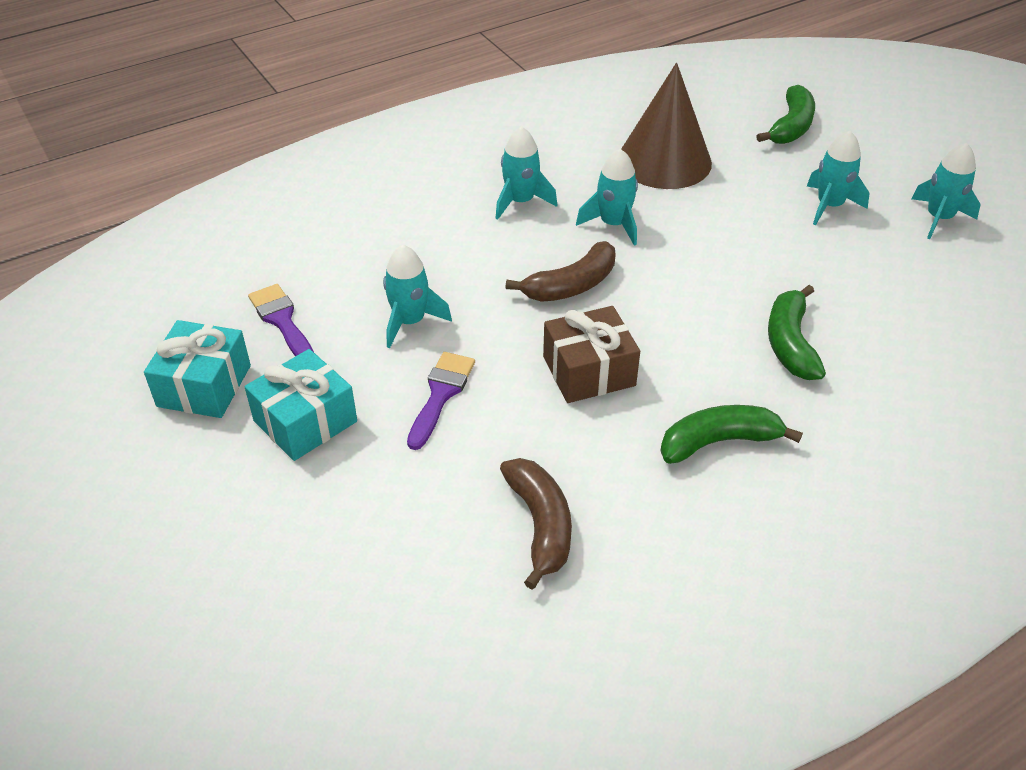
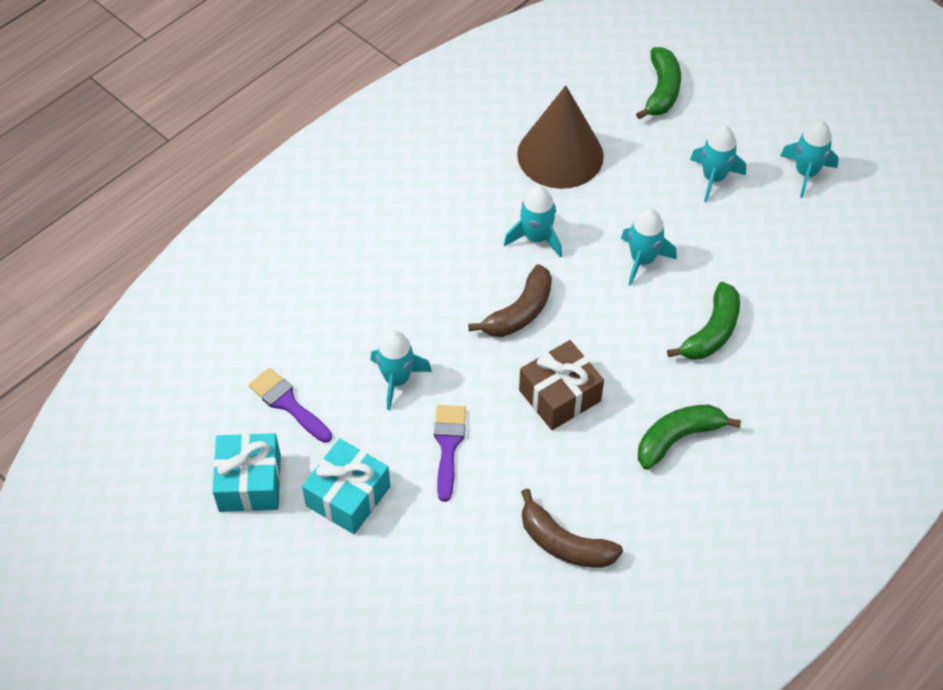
camera: 15 degrees left, 10 degrees up
(520, 201) = (447, 229): turquoise rocket -> turquoise rocket (642, 260)
(540, 525) = (564, 543): brown banana -> brown banana turned 150 degrees clockwise
(790, 343) = (711, 332): green banana -> green banana turned 135 degrees counterclockwise

